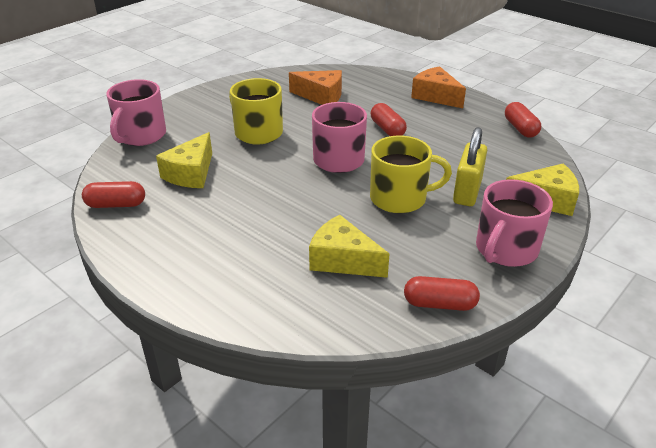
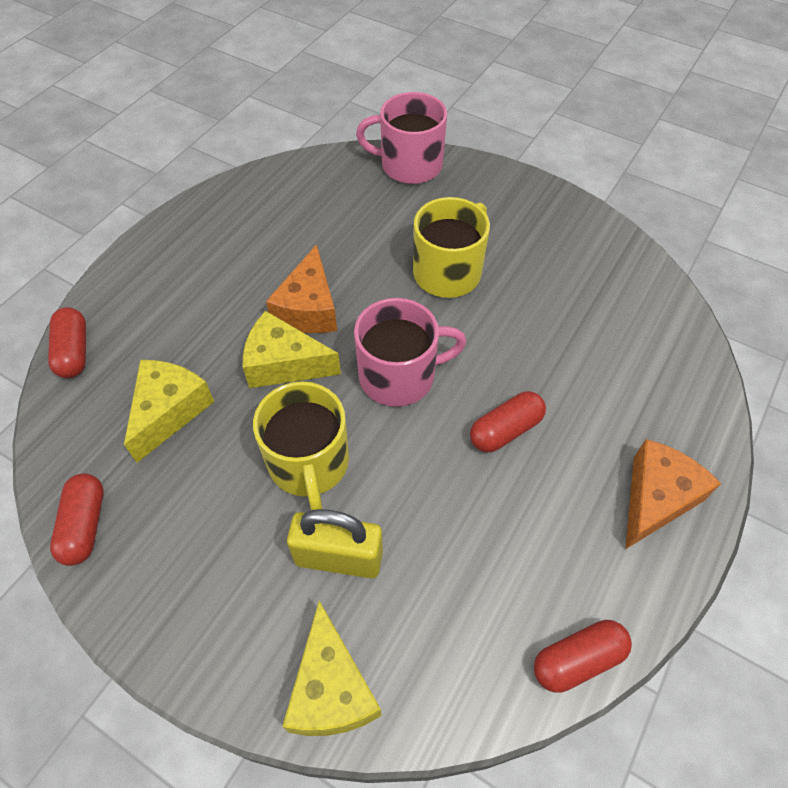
camera: 80 degrees right, 20 degrees up
(116, 204) = (263, 188): red capsule -> red capsule (74, 351)
(191, 173) = (334, 231): yellow cheese -> yellow cheese (284, 364)
(321, 96) = (585, 326): orange cheese -> orange cheese (308, 308)
(505, 249) = (194, 613): pink mug -> none

